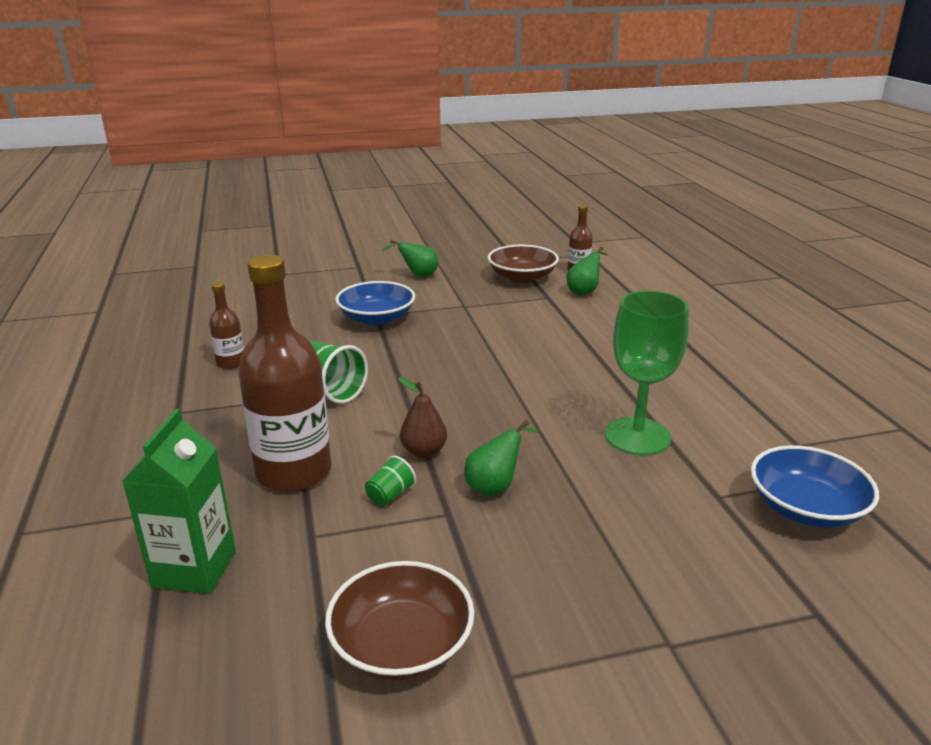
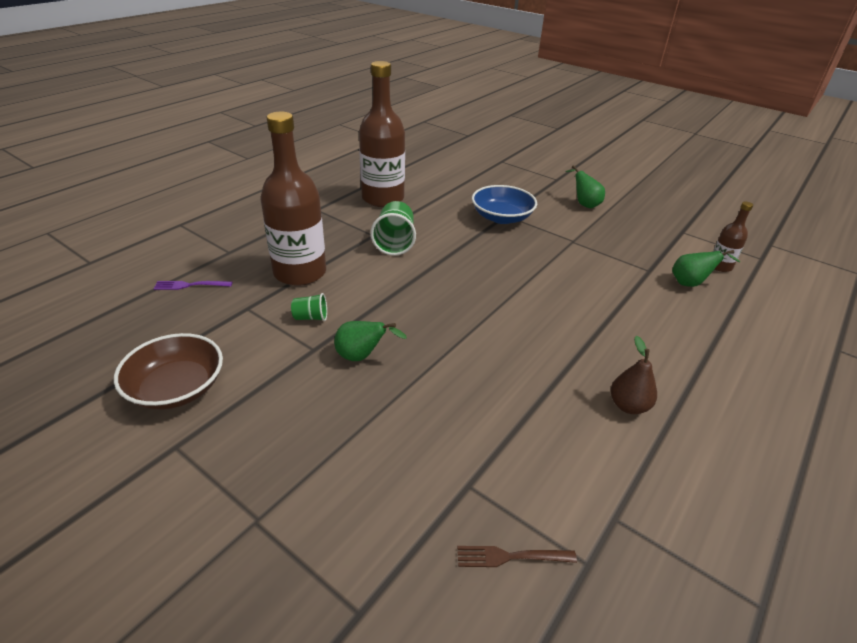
camera: 50 degrees right, 10 degrees up
(194, 569) = (190, 285): green carton -> purple fork
(231, 363) = (383, 198): brown bottle -> brown bottle, size x2.11
(424, 451) = (370, 309): brown pear -> brown pear (628, 406)
(522, 277) = (660, 245): brown bowl -> none
(637, 436) = (503, 402): green goblet -> none
(805, 508) = (511, 557): blue bowl -> brown fork

